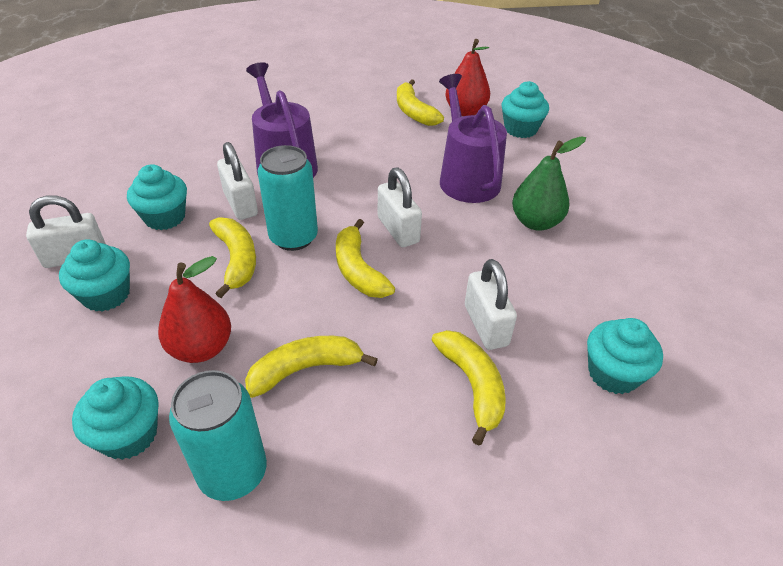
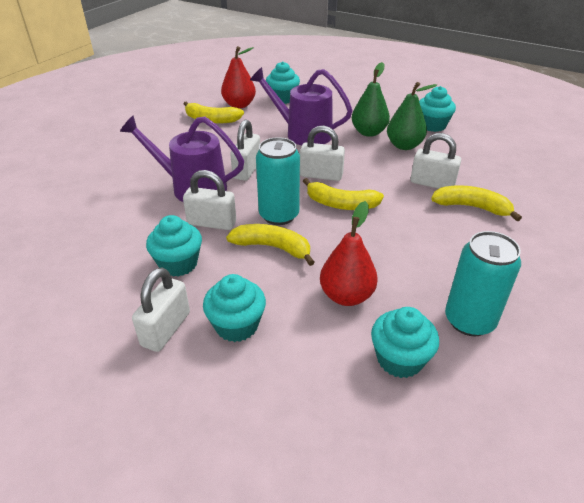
camera: 50 degrees left, 5 degrees down
(305, 369) = (408, 259): yellow banana -> none
(350, 178) = (247, 170): none -> white padlock
(544, 264) = (404, 146): none -> green pear
(613, 373) = (498, 165): turquoise cupcake -> turquoise cupcake (432, 125)

